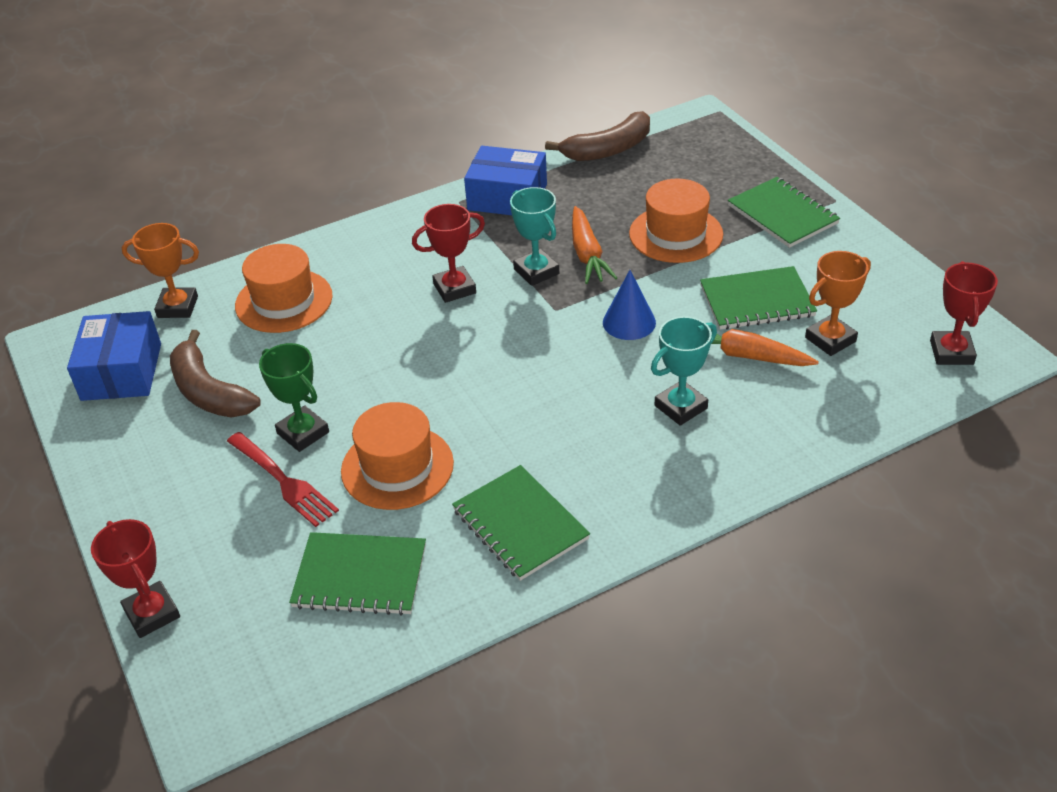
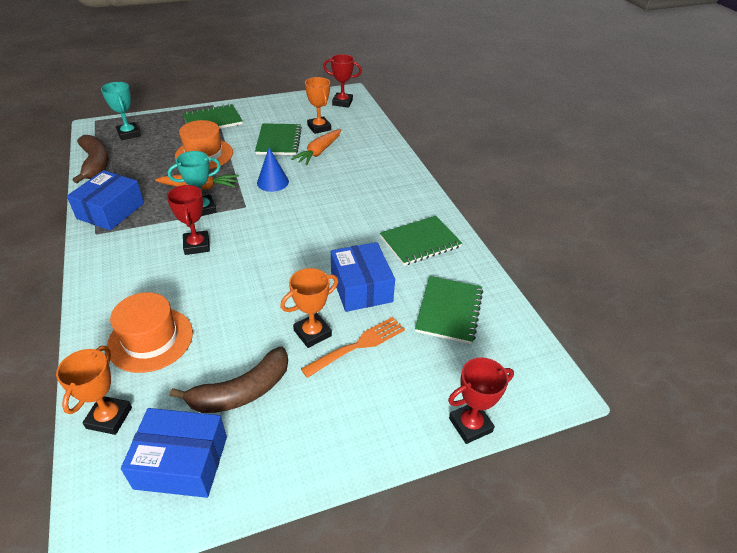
camera: 85 degrees left, 0 degrees up
(282, 481) = (357, 346): red fork -> orange fork
(303, 433) = (312, 333): green trophy -> orange trophy
(397, 467) = (361, 287): orange hat -> blue box
(681, 407) = (349, 177): turquoise trophy -> turquoise trophy (129, 134)

